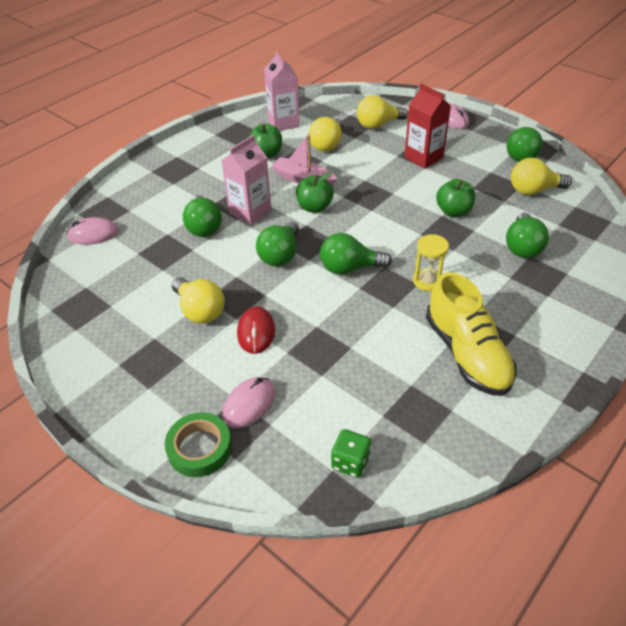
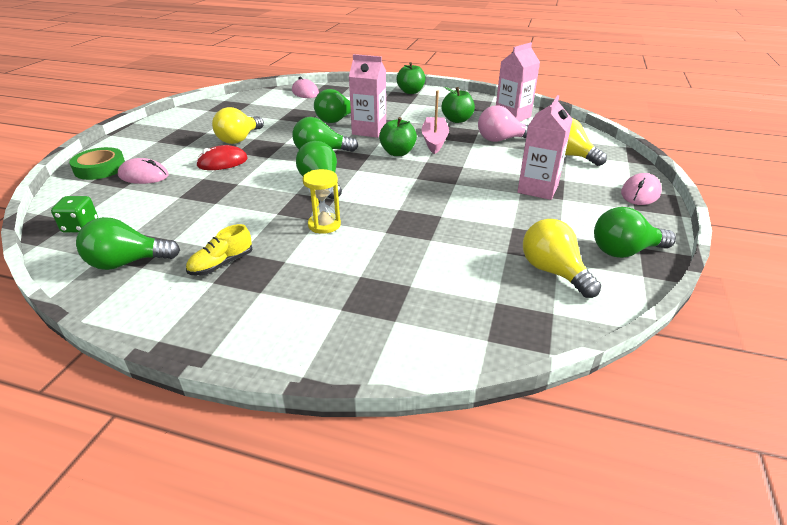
camera: 65 degrees right, 10 degrees down
(327, 144) = (501, 140): yellow light bulb -> pink light bulb
(423, 157) = (538, 189): red carton -> pink carton
(453, 211) = (454, 221): green apple -> green apple (410, 92)
(467, 354) = (221, 264): yellow shoe -> yellow shoe, size x0.49
(522, 247) = (424, 277): green light bulb -> green light bulb (127, 263)

